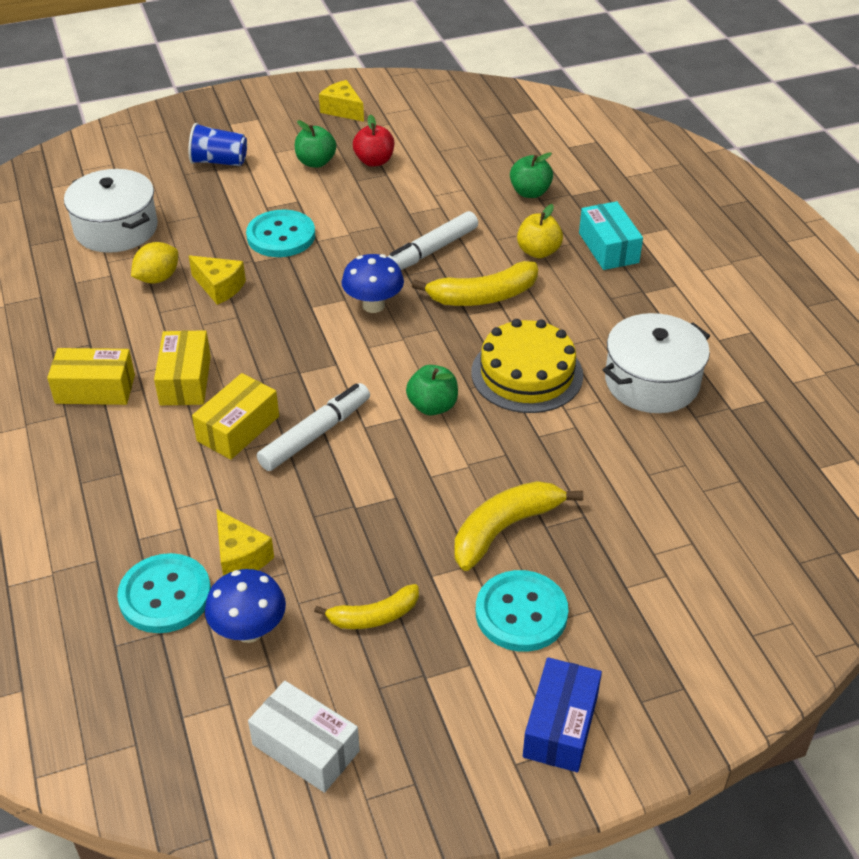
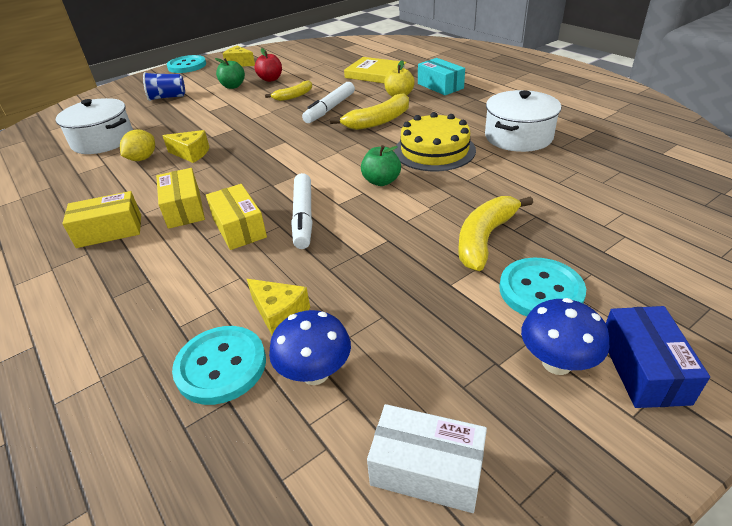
camera: 15 degrees left, 5 degrees down
(238, 428) = (239, 228): yellow box -> yellow box turned 45 degrees counterclockwise
(281, 236) = (225, 121): turquoise button -> turquoise button (187, 66)
(315, 434) = (303, 217): white marker -> white marker turned 150 degrees clockwise
(373, 305) = (307, 140): blue mushroom -> blue mushroom (556, 363)
(374, 616) = (422, 328): yellow banana -> yellow banana (294, 96)
(530, 192) = (375, 74): green apple -> yellow book

